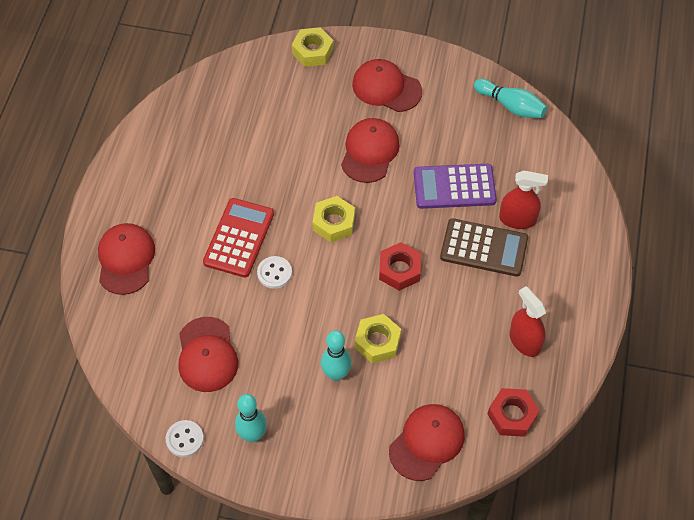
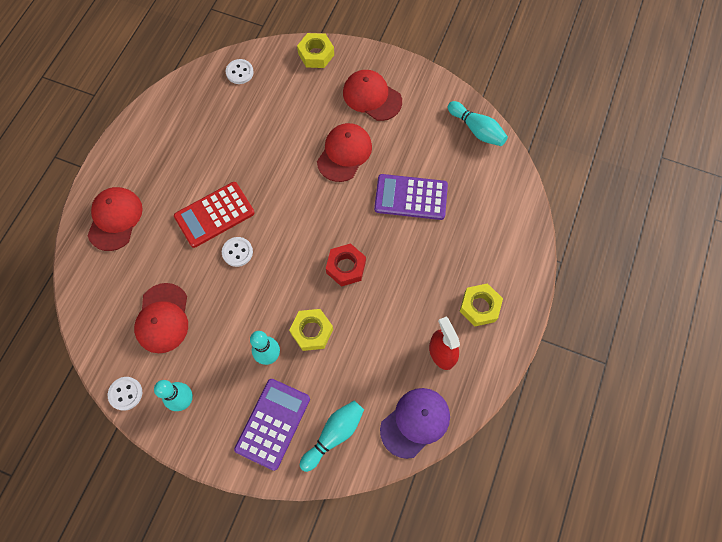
camera: 10 degrees right, 10 degrees up
(230, 83) = (239, 72): none -> white button
(239, 238) = (214, 215): red calculator -> red calculator turned 150 degrees counterclockwise
(333, 223) = (299, 214): yellow nut -> yellow nut (479, 307)
(357, 442) = (273, 423): none -> purple calculator
(427, 442) = (334, 434): red cap -> turquoise bowling pin
(484, 248) = (424, 259): brown calculator -> none
(512, 415) = (415, 422): red nut -> purple cap
(517, 219) = (460, 236): red spray bottle -> none

